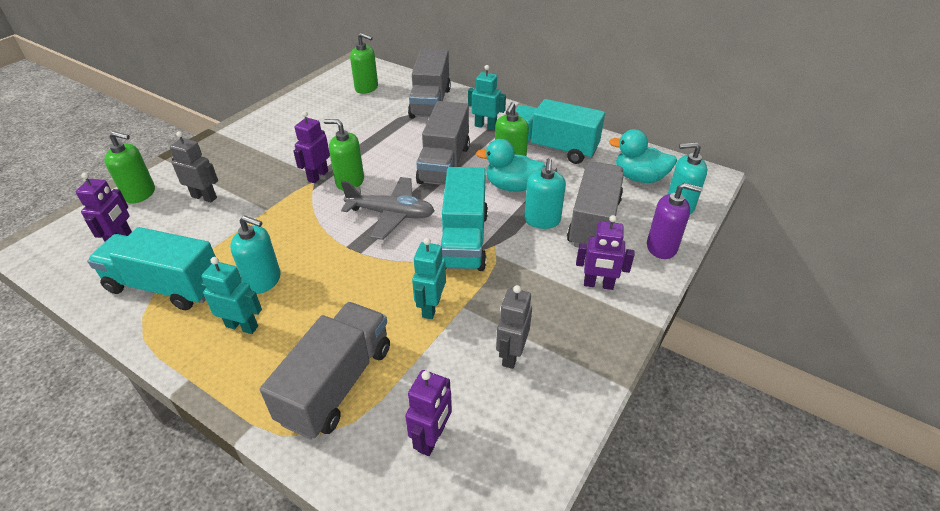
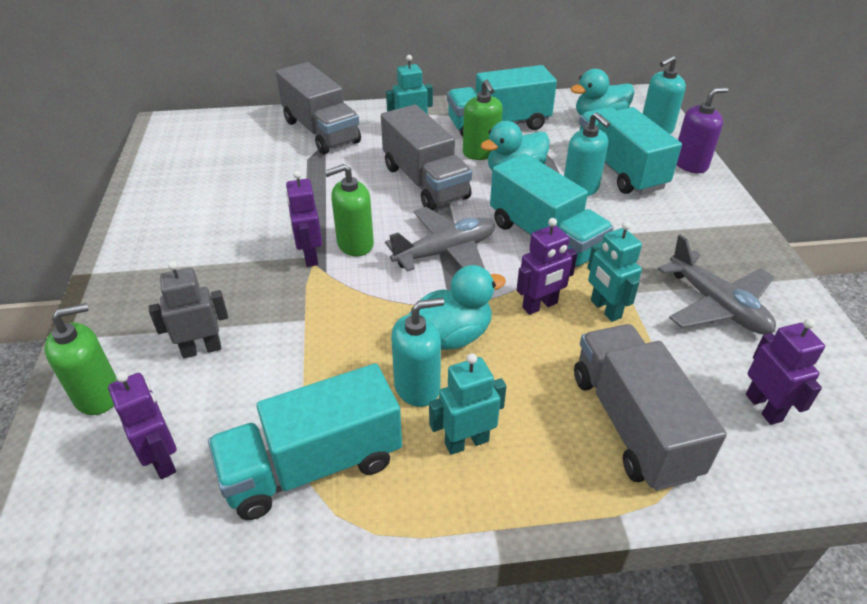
camera: 40 degrees left, 0 degrees up
(321, 265) = (452, 336): none -> turquoise duck
(366, 88) = (223, 145): green soap dispenser -> none
(511, 355) = (716, 305): grey robot -> grey plane
(594, 222) = (619, 169): grey truck -> turquoise truck
(598, 285) = (692, 215): purple robot -> purple robot (540, 306)

